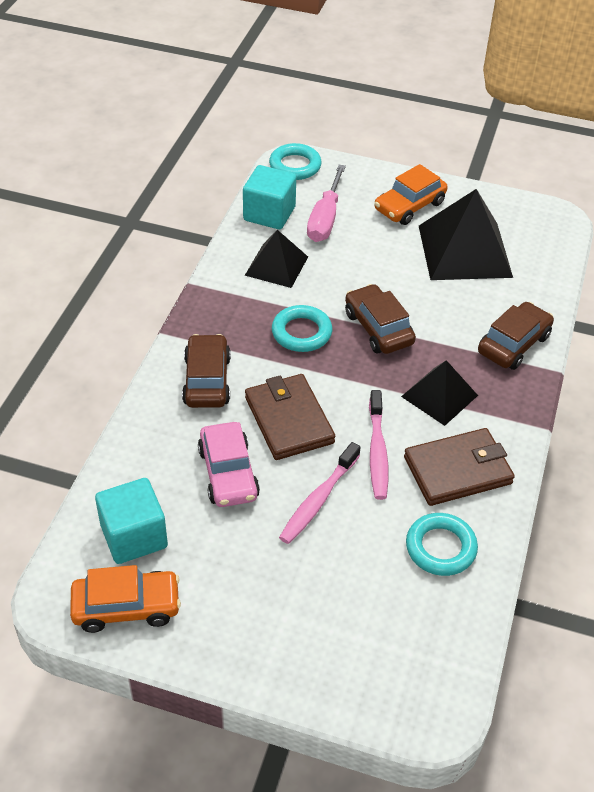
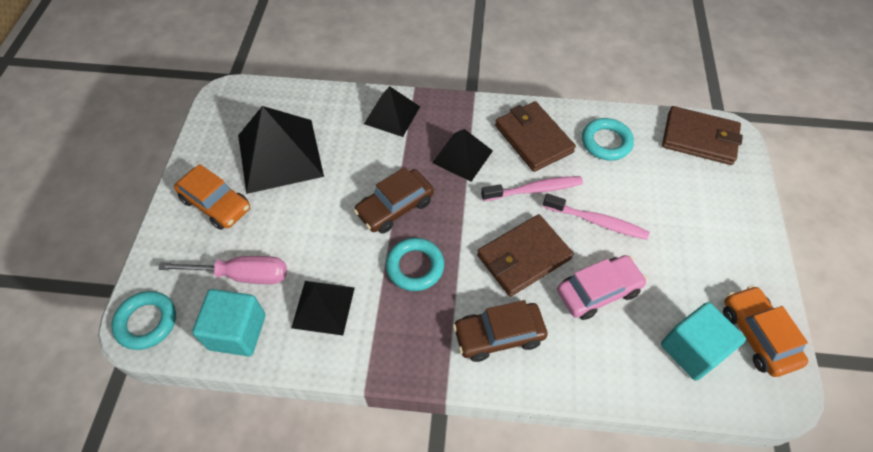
camera: 100 degrees left, 10 degrees up
(431, 667) = (699, 138): none -> brown wallet
(513, 344) = (392, 115): brown car -> black pyramid

